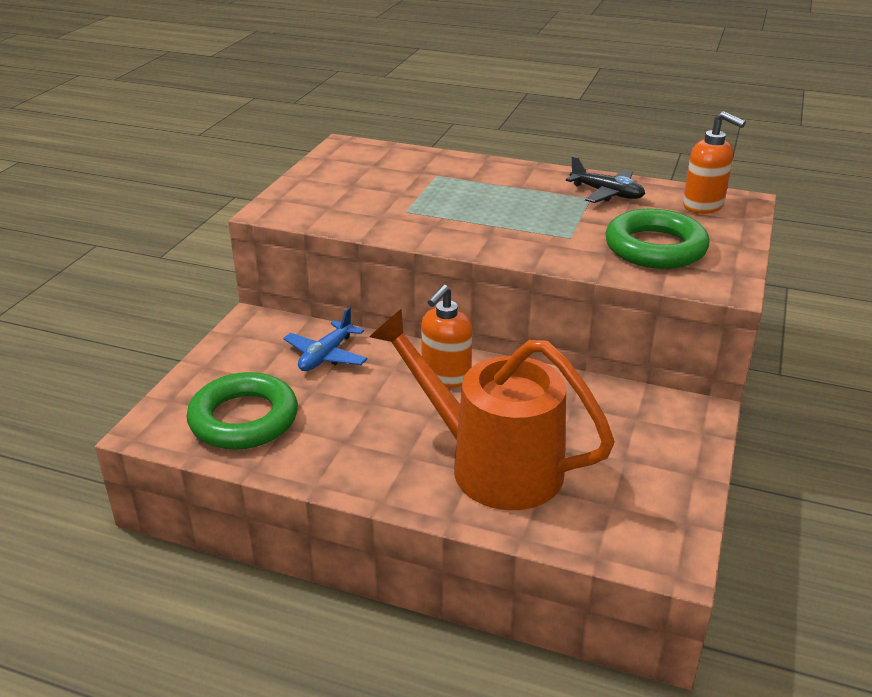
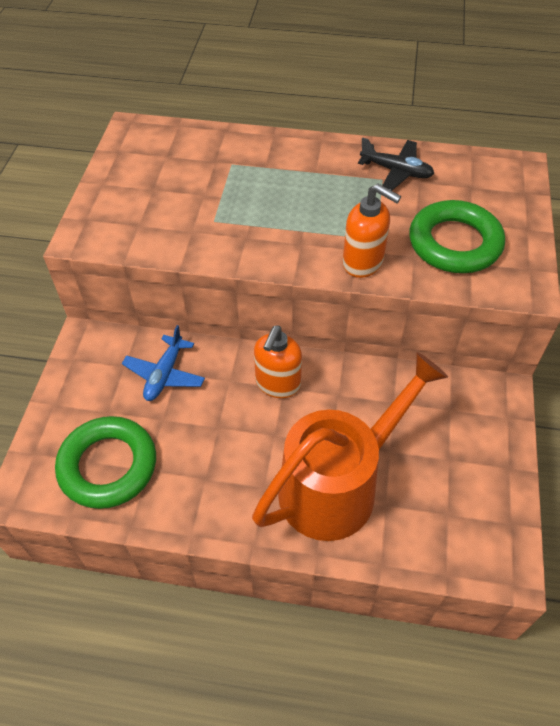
camera: 10 degrees left, 20 degrees up
(491, 464) = (339, 484): orange watering can -> orange watering can turned 120 degrees clockwise
(703, 206) = (486, 178): orange soap dispenser -> orange soap dispenser (363, 263)

